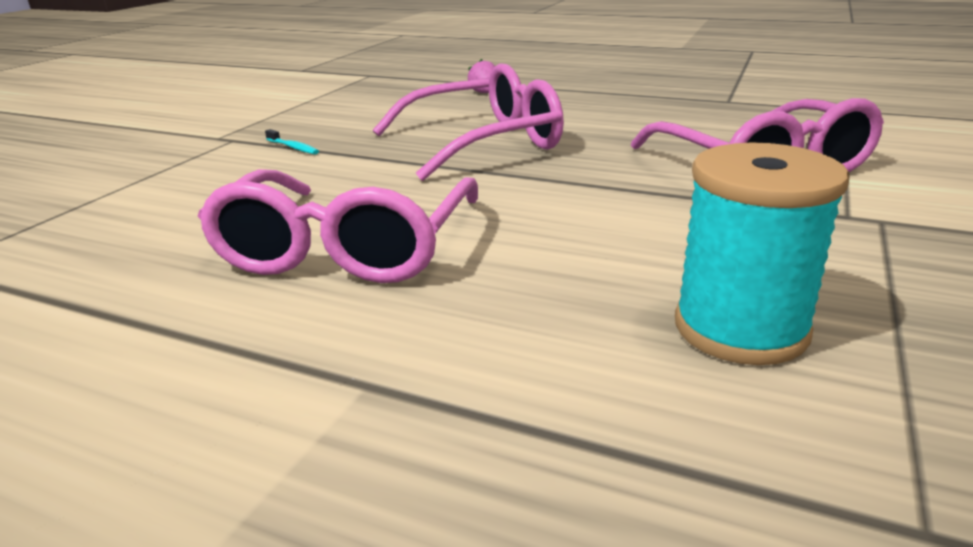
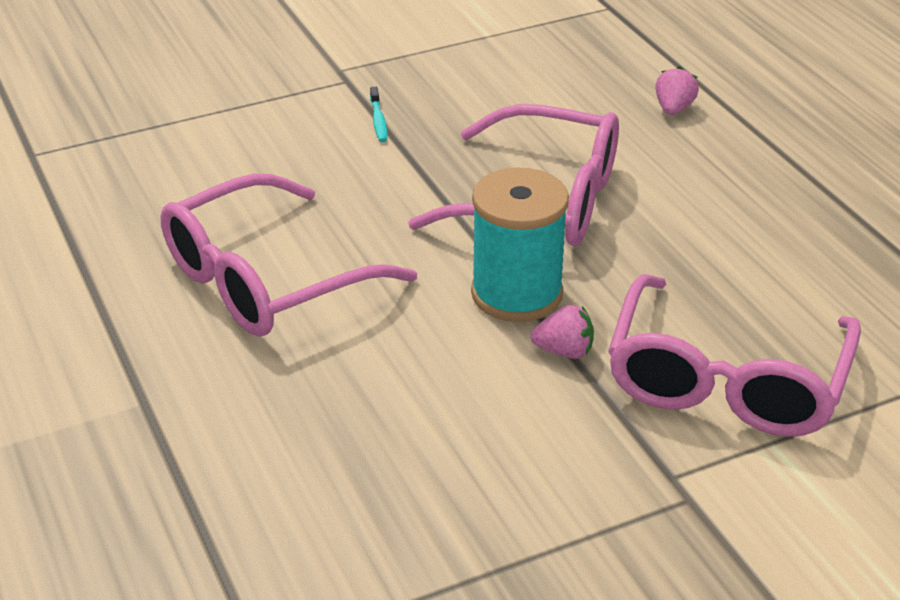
camera: 40 degrees right, 10 degrees up
(649, 193) = (564, 351): none -> pink strawberry
(740, 328) = (390, 506): turquoise spool -> turquoise spool (517, 294)

